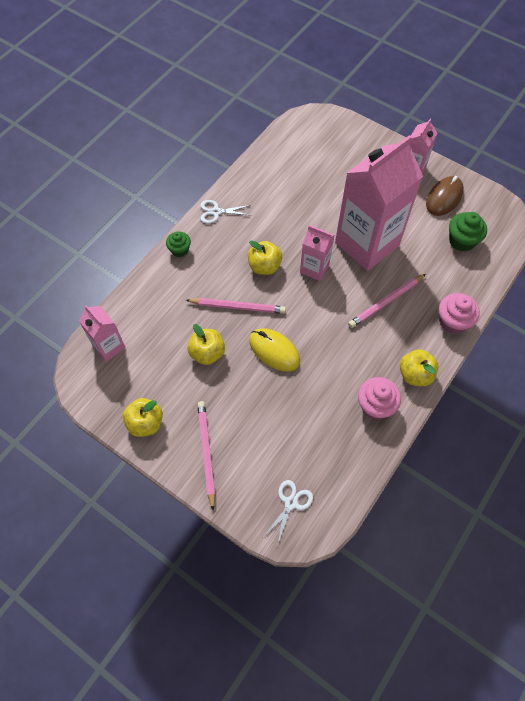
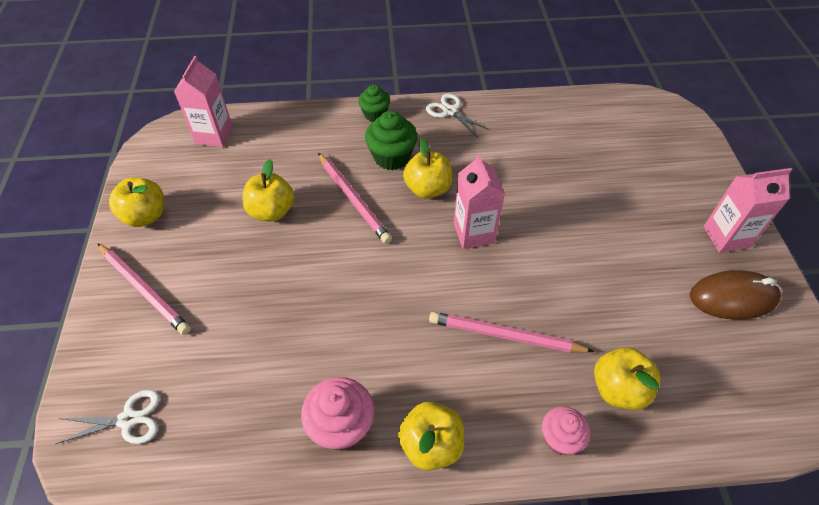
camera: 50 degrees right, 10 degrees down
(206, 453) = (144, 290): pink pencil -> pink pencil turned 90 degrees clockwise
(274, 351) = (327, 267): yellow mouse -> none
(367, 244) = (564, 261): pink carton -> none
(449, 280) = (618, 389): none -> yellow apple
(452, 322) = (560, 438): pink cupcake -> pink cupcake, size x0.66
(462, 241) = (697, 363): green cupcake -> green cupcake (391, 157)

